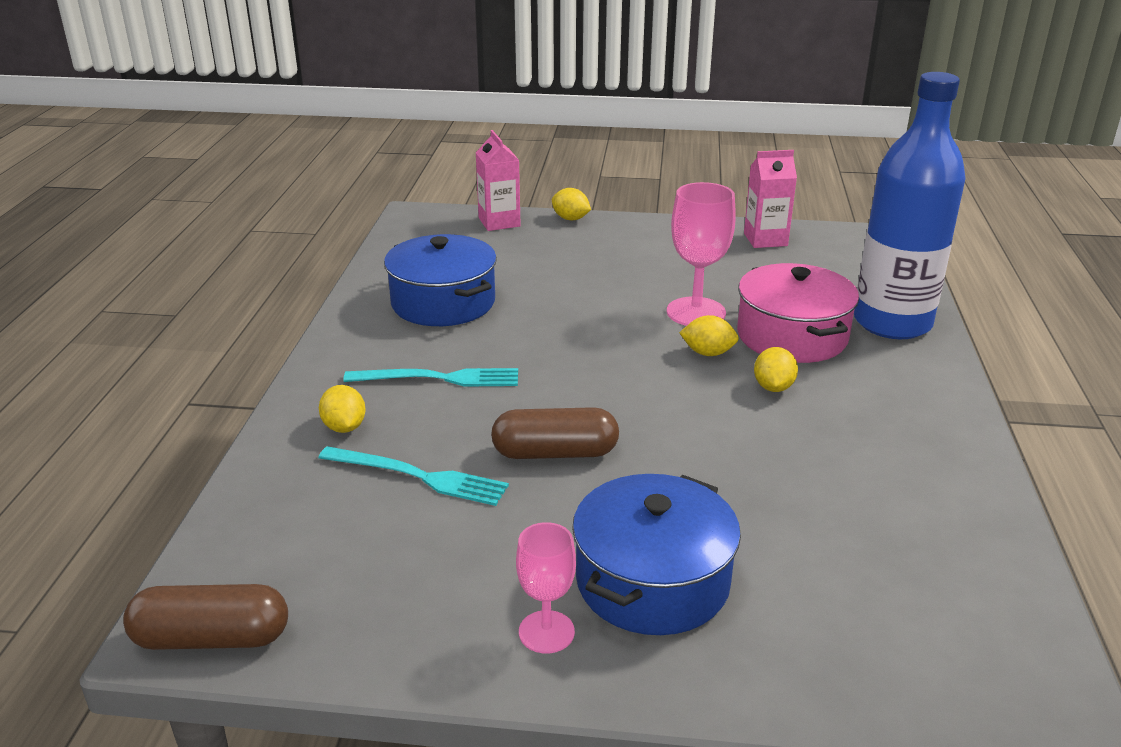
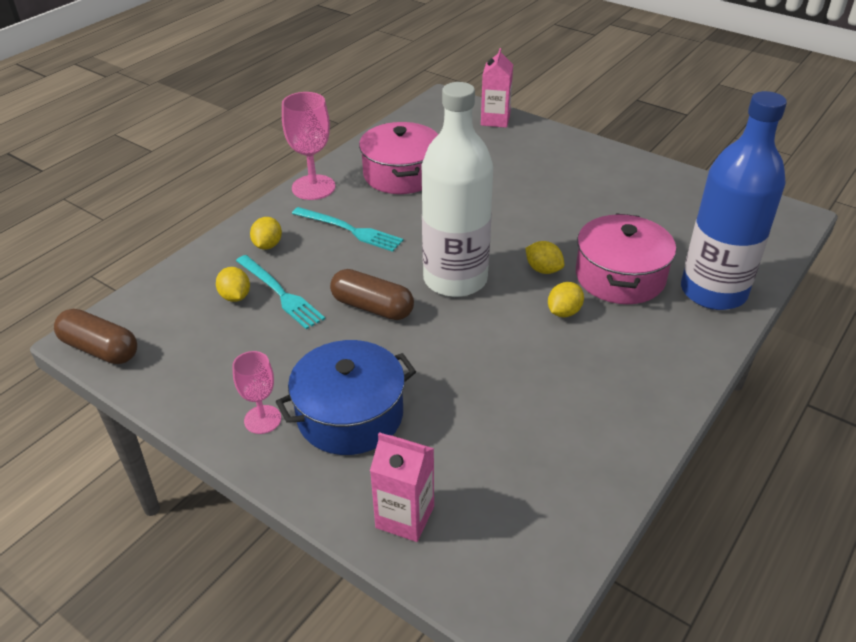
camera: 30 degrees right, 10 degrees up
(443, 302) = (401, 174): blue pot -> pink pot
(570, 219) = (549, 130): yellow lemon -> yellow lemon (235, 297)
(622, 392) = (455, 279): none -> white bottle
(696, 312) = (566, 235): pink goblet -> pink goblet (313, 187)
(765, 239) = (684, 189): pink carton -> pink carton (405, 517)

